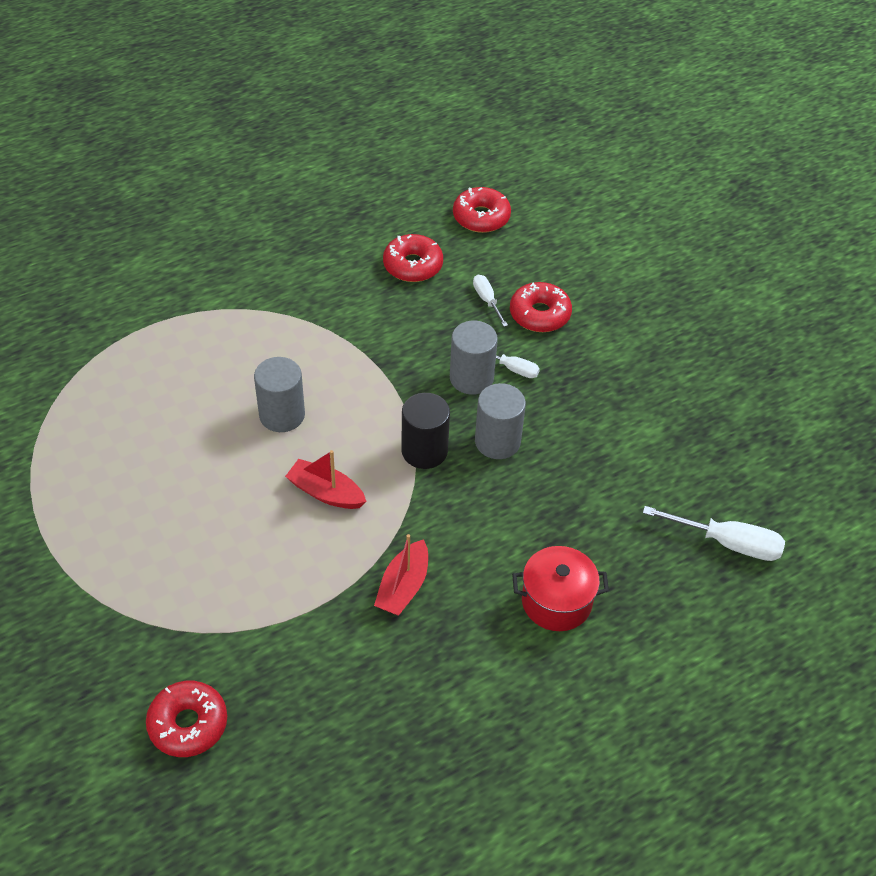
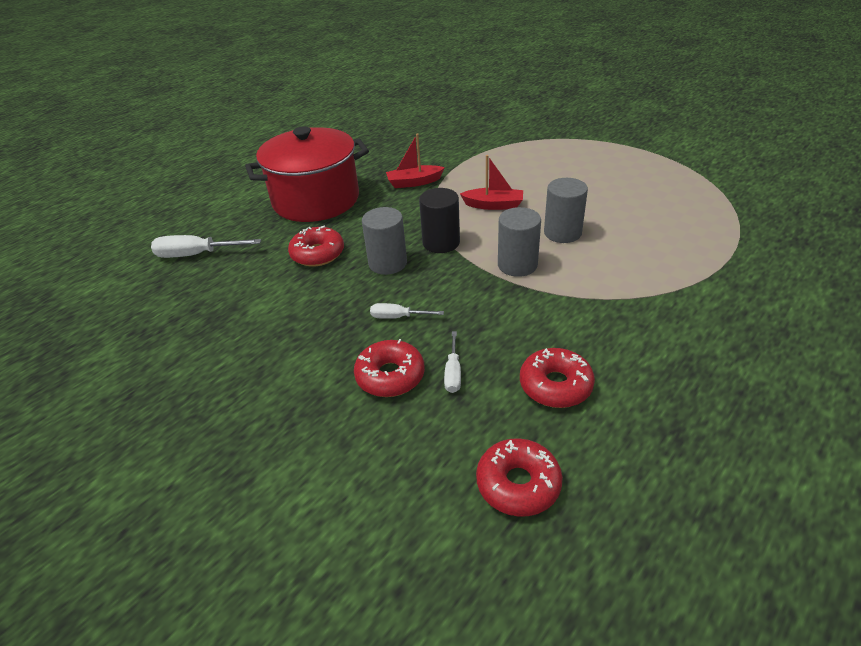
camera: 165 degrees right, 10 degrees down
(188, 724) = (490, 121): red donut -> red donut (317, 254)
(403, 587) = (414, 182): red boat -> red boat turned 105 degrees counterclockwise
(471, 378) = (431, 299): grey cylinder -> grey cylinder (517, 265)
(487, 300) = (453, 373): white screwdriver -> white screwdriver turned 45 degrees clockwise
(556, 601) = (316, 200): red pot -> red pot, size x1.88

